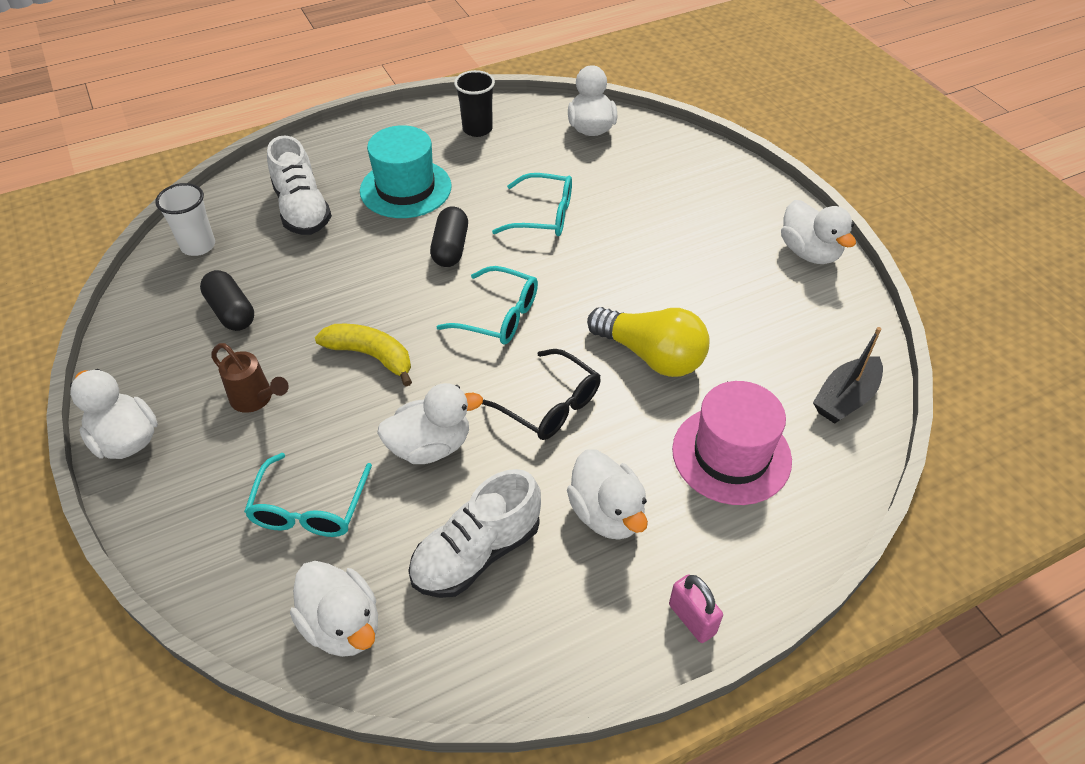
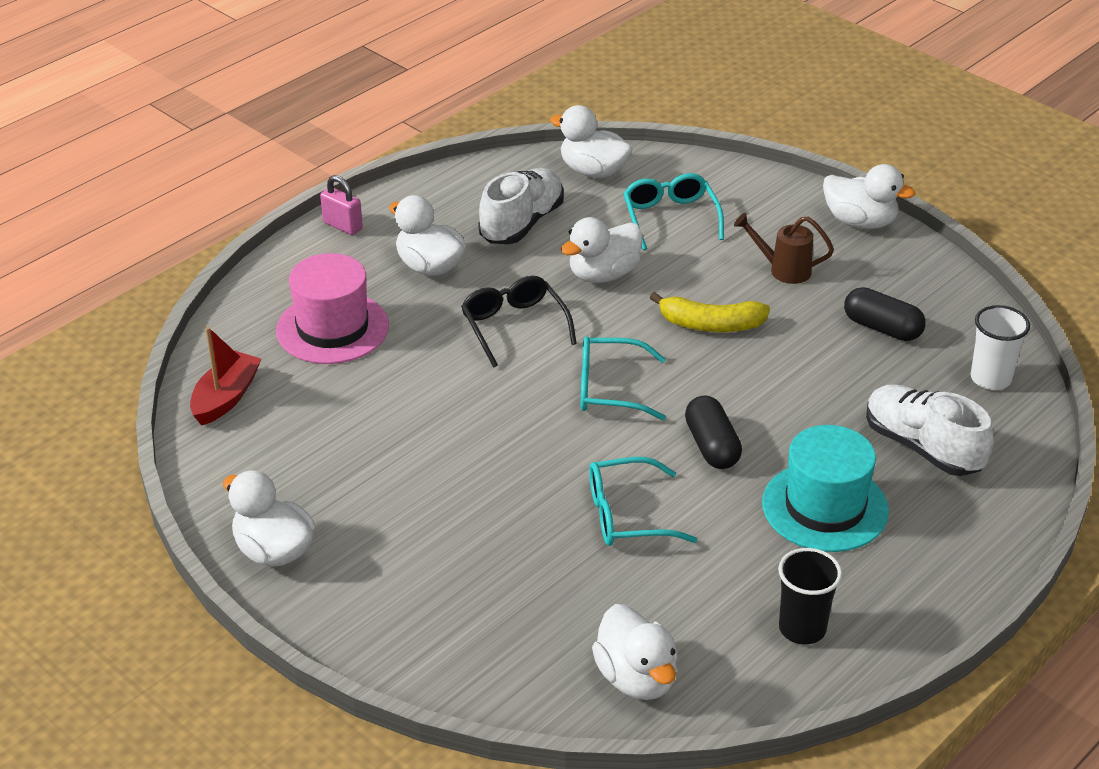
camera: 160 degrees right, 10 degrees down
(550, 405) = (514, 326): black glasses -> black glasses turned 45 degrees clockwise
(651, 355) = (433, 390): yellow light bulb -> none
(845, 398) = (226, 398): black boat -> red boat

